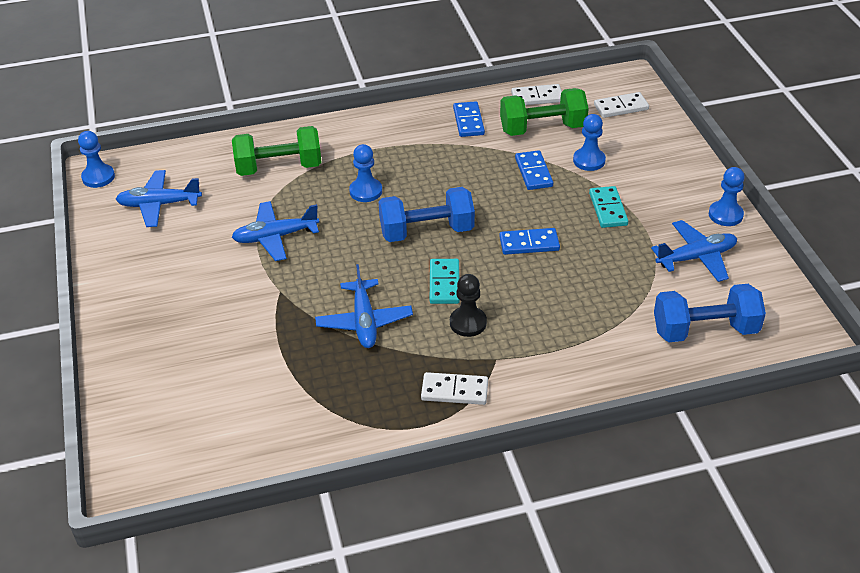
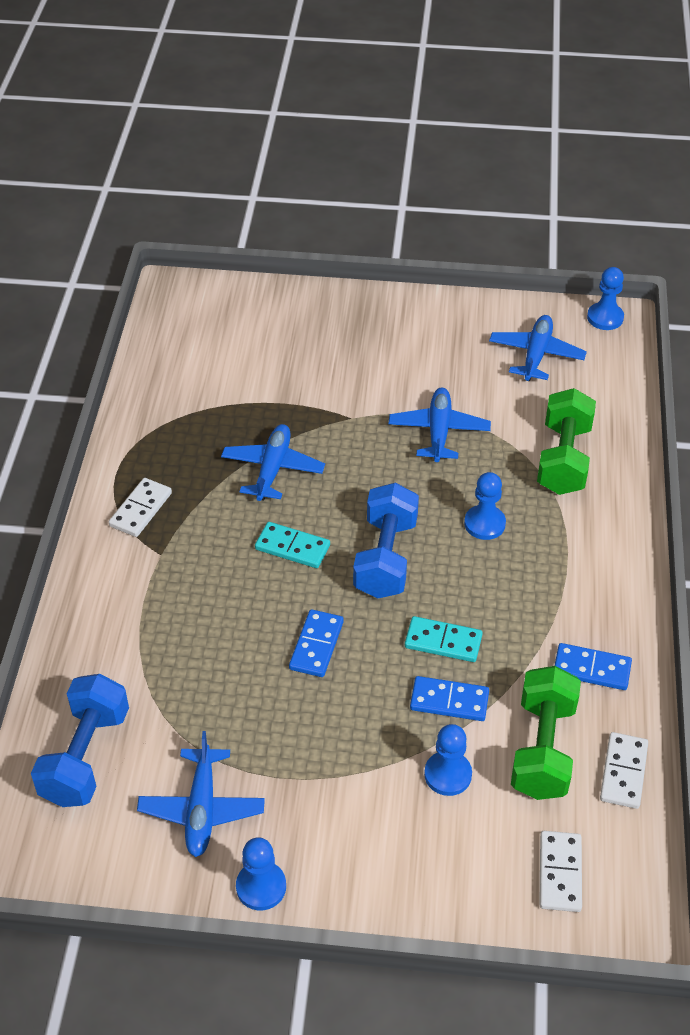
camera: 110 degrees right, 5 degrees up
(364, 321) = (272, 469): blue plane -> blue plane turned 90 degrees clockwise
(468, 323) = (223, 548): black pawn -> none
(608, 209) = (338, 753): turquoise domino -> turquoise domino (443, 641)

